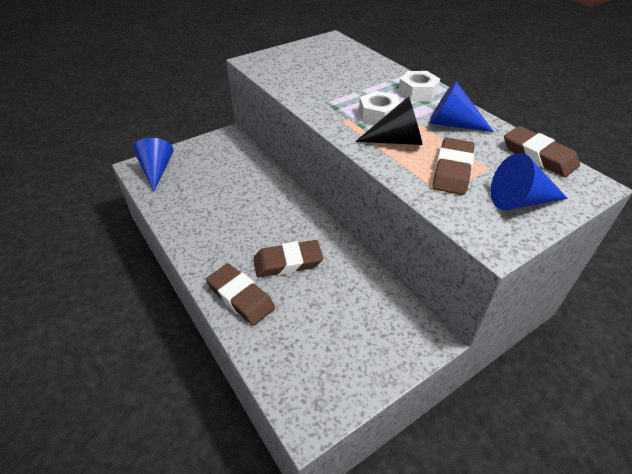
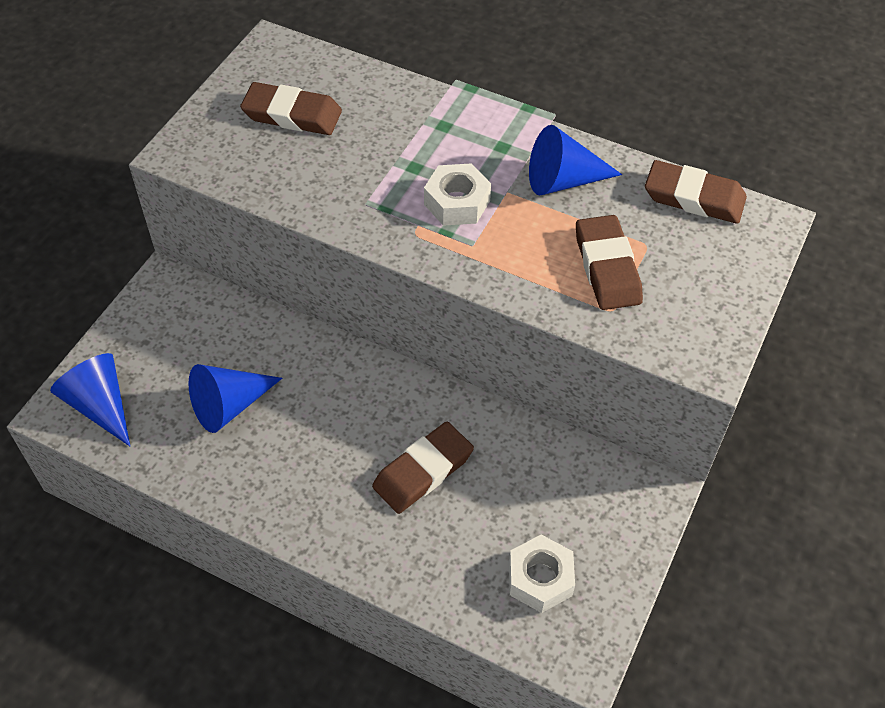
camera: 30 degrees left, 10 degrees up
(241, 297) = (397, 552): brown eraser -> brown eraser (292, 114)
(397, 141) = (510, 243): black cone -> none
(417, 92) = (482, 132): white nut -> white nut (540, 579)
(520, 201) = (706, 285): blue cone -> blue cone (229, 405)

